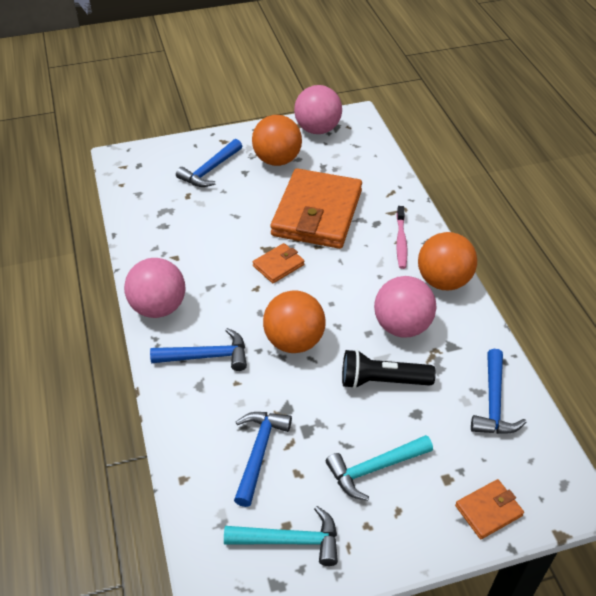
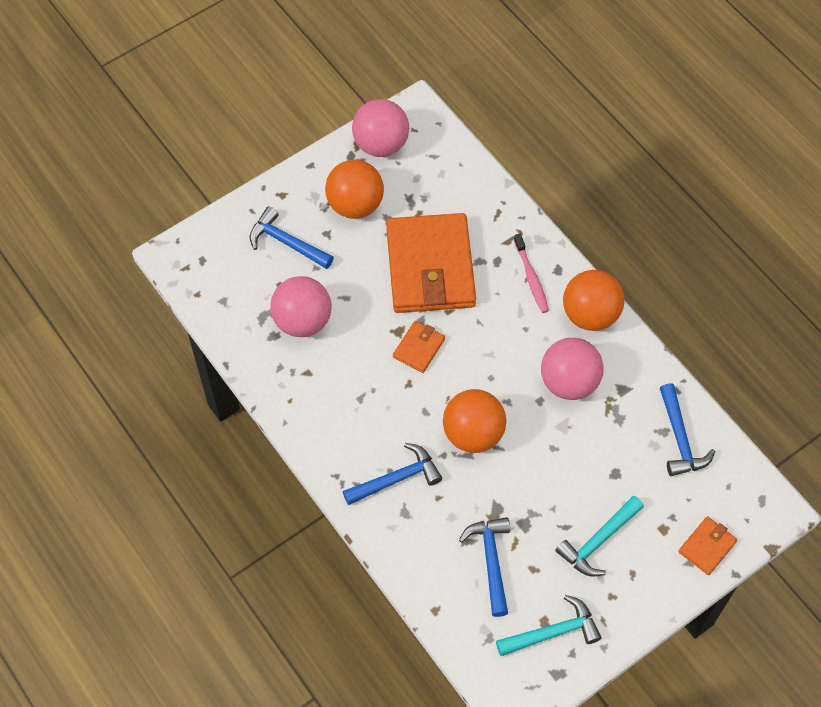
camera: 20 degrees left, 15 degrees up
(159, 307) = (321, 439): pink ball -> pink ball (302, 321)
(210, 170) = (287, 242): blue hammer -> blue hammer turned 105 degrees clockwise
(382, 381) = (572, 450): black flashlight -> none

